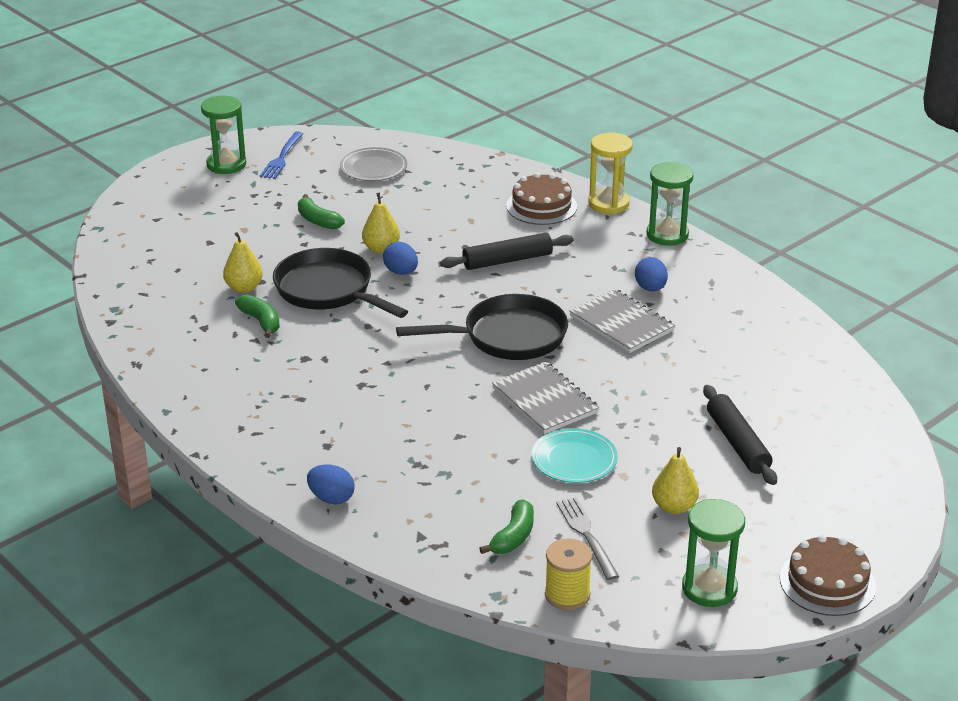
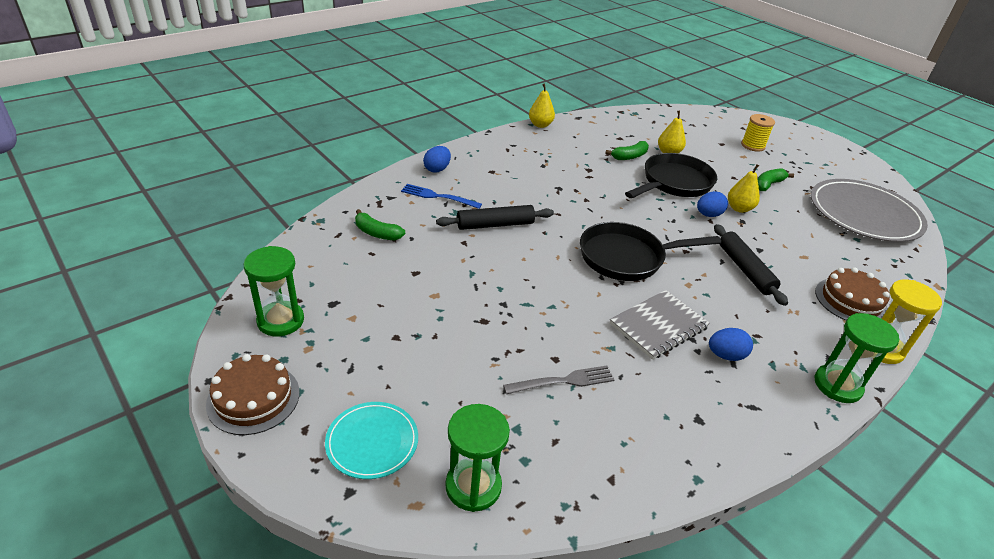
camera: 90 degrees right, 5 degrees up
(226, 164) = (828, 153): green hourglass -> green hourglass (473, 486)
(282, 158) = (853, 175): blue fork -> blue fork (437, 196)
(373, 168) = (864, 214): grey plate -> grey plate, size x1.92
(508, 337) = (626, 257): black pan -> black pan turned 90 degrees clockwise
(545, 400) = (538, 266): grey notebook -> none
(567, 595) = (306, 249): yellow spool -> yellow spool (753, 146)
(574, 459) = (460, 272): turquoise plate -> turquoise plate (372, 442)
(586, 535) = (368, 266): grey fork -> grey fork (564, 381)
(674, 507) = (387, 317): yellow pear -> yellow pear (540, 125)
(737, 443) = (468, 374): black rolling pin -> black rolling pin (495, 225)

